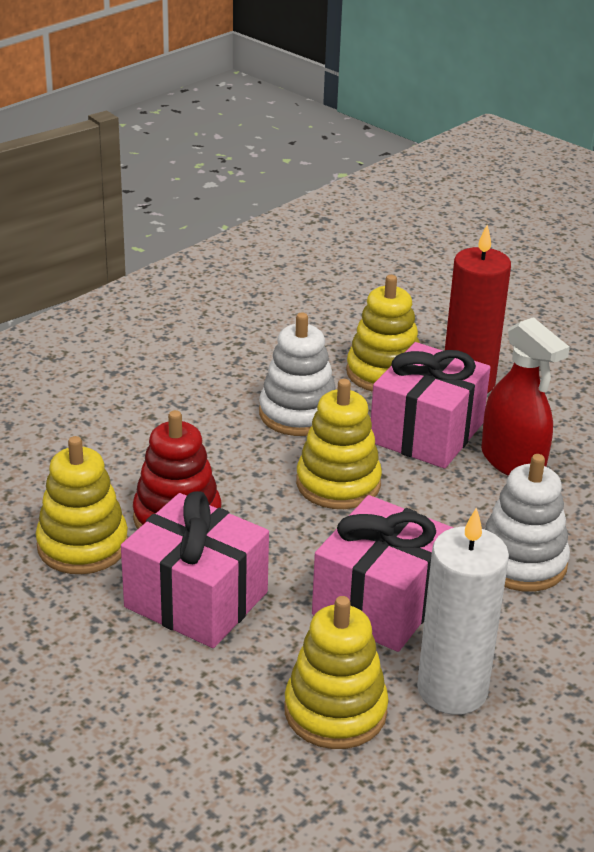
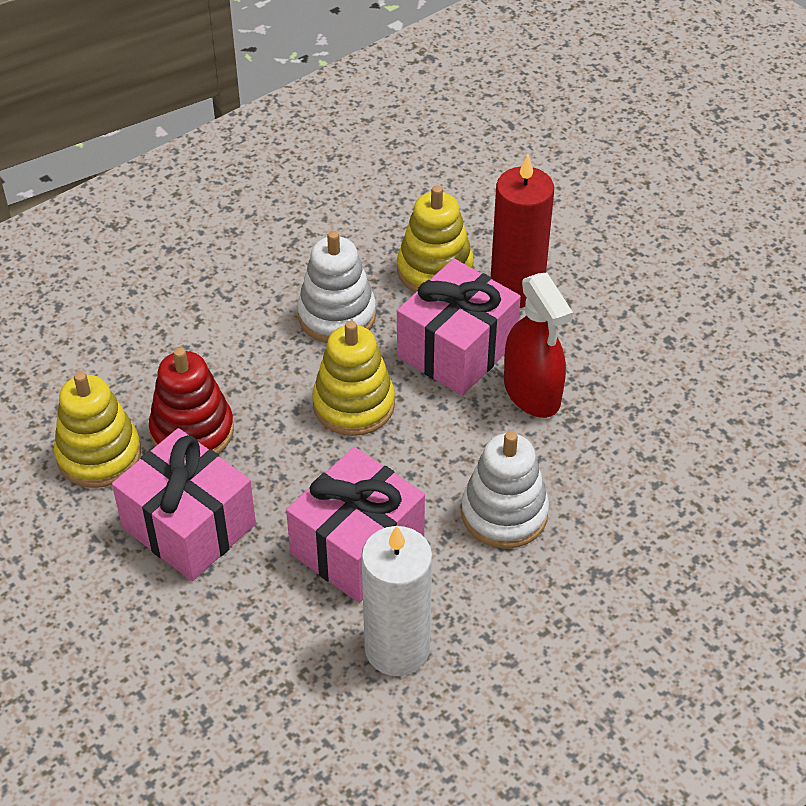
camera: 10 degrees right, 15 degrees up
(335, 711) = (285, 660): yellow stacking toy -> none

